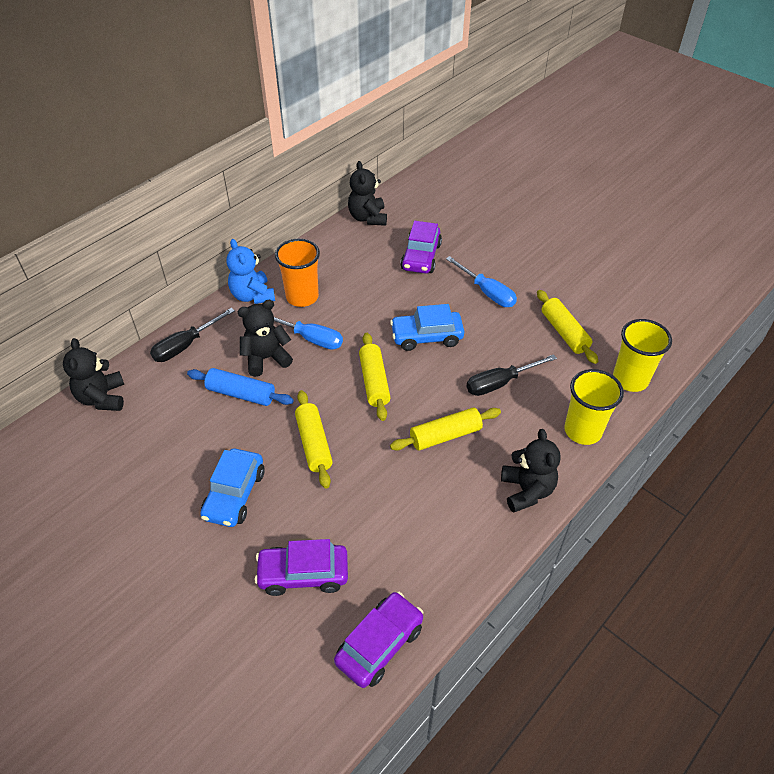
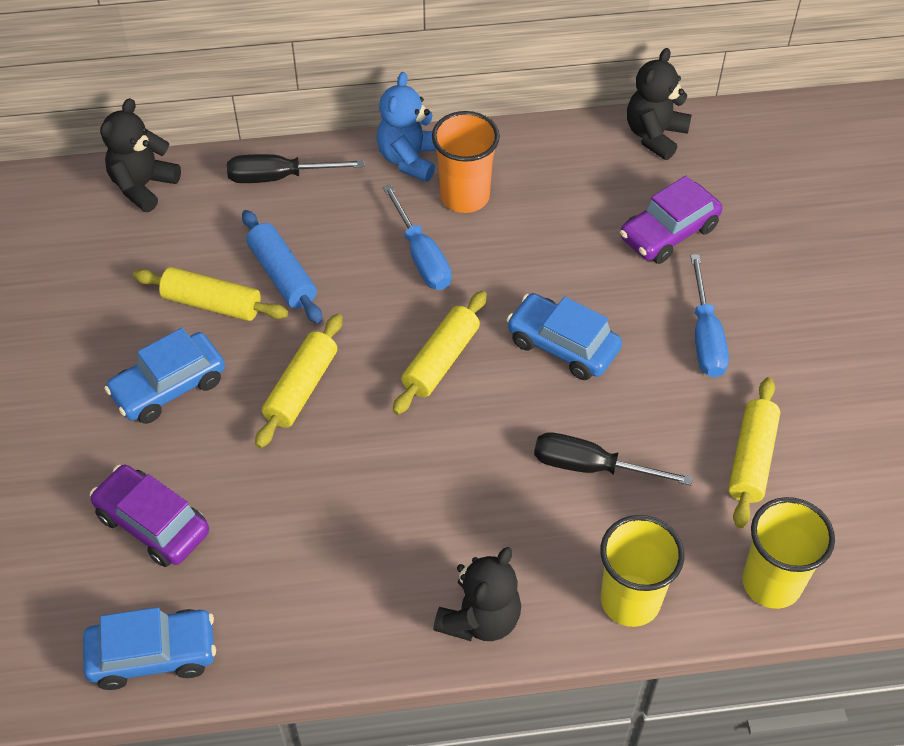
camera: 40 degrees right, 5 degrees up
(266, 358) = (349, 250): black teddy bear -> none
(380, 644) = (153, 655): purple car -> blue car
(445, 435) = (455, 484): yellow rolling pin -> yellow rolling pin (212, 303)

